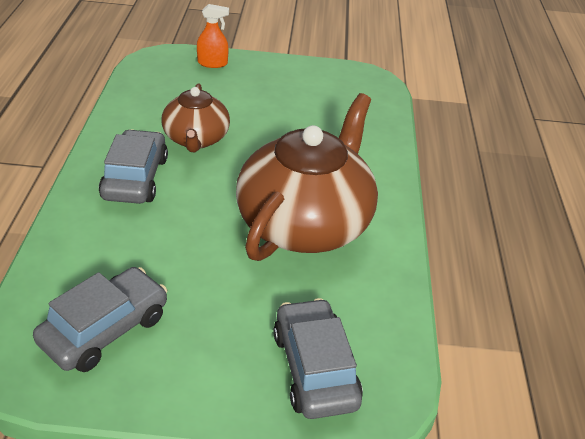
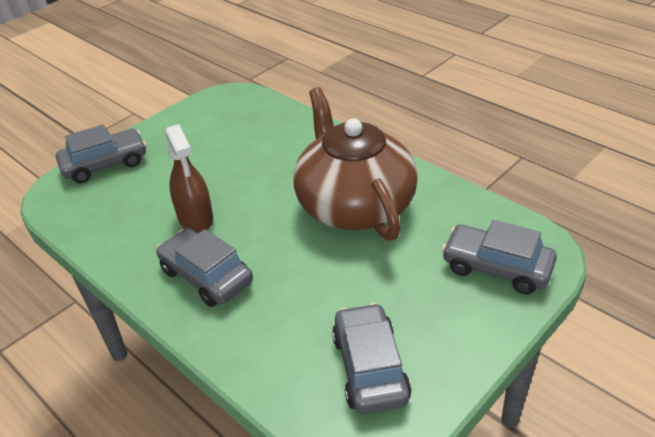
camera: 45 degrees left, 0 degrees up
(196, 139) = (195, 218): brown teapot -> brown spray bottle
(212, 63) = (105, 164): orange spray bottle -> grey car

